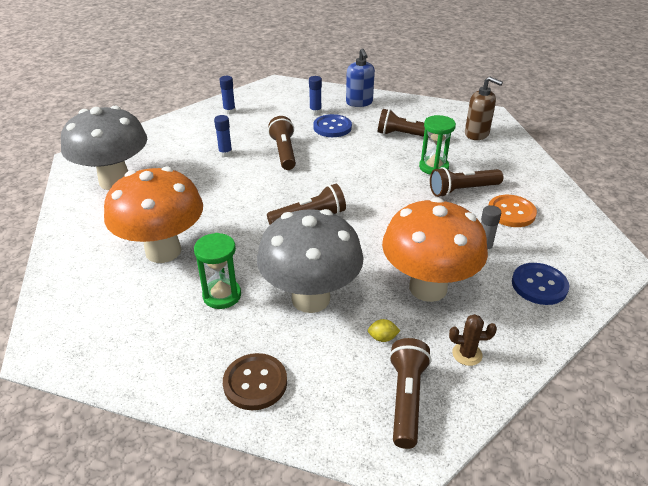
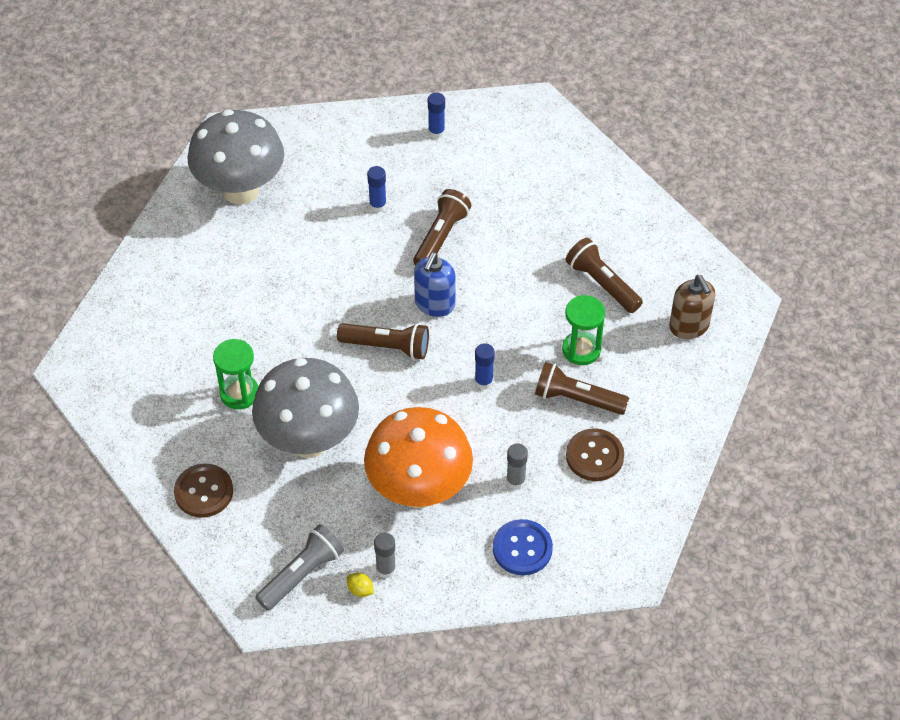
camera: 35 degrees right, 15 degrees up
(163, 251) = (225, 313): orange mushroom -> none
(315, 111) = (535, 185): blue glue stick -> blue glue stick (483, 382)
(332, 127) = (530, 224): blue button -> none
(359, 102) = (603, 195): blue soap dispenser -> blue soap dispenser (434, 304)
(382, 338) = (333, 513): yellow lemon -> yellow lemon (360, 590)
(406, 399) = (302, 574): brown flashlight -> grey flashlight
(467, 354) = (386, 569): brown cactus -> grey glue stick
(511, 212) = (594, 456): orange button -> brown button

